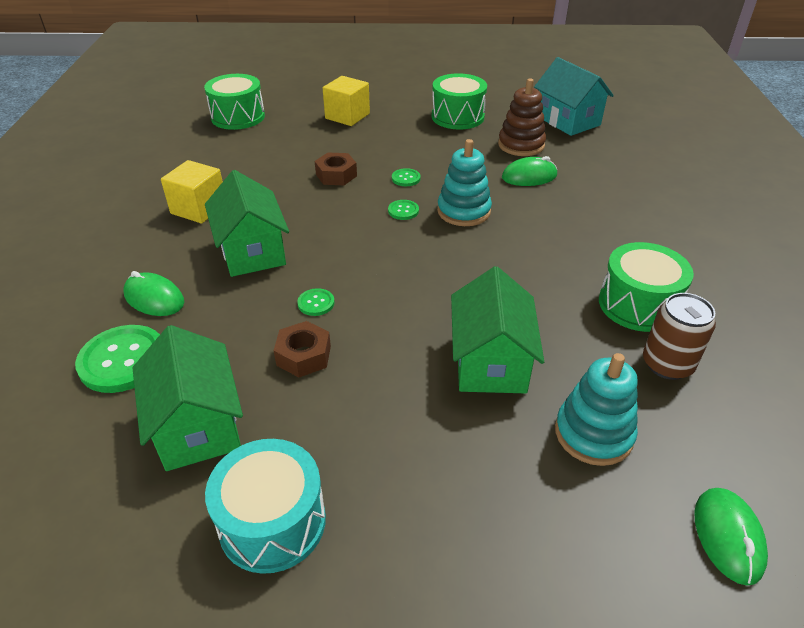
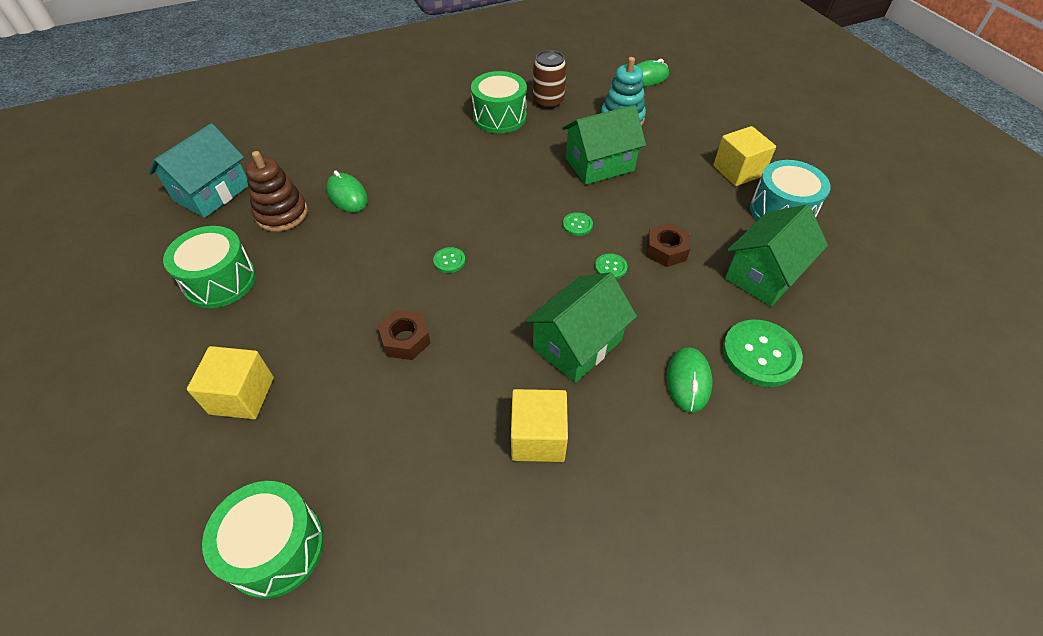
camera: 115 degrees left, 10 degrees up
(390, 521) = (738, 171): none -> yellow cube
(406, 178) = (387, 279): green button -> green button (577, 225)
(463, 211) = (429, 221): turquoise stacking toy -> none

